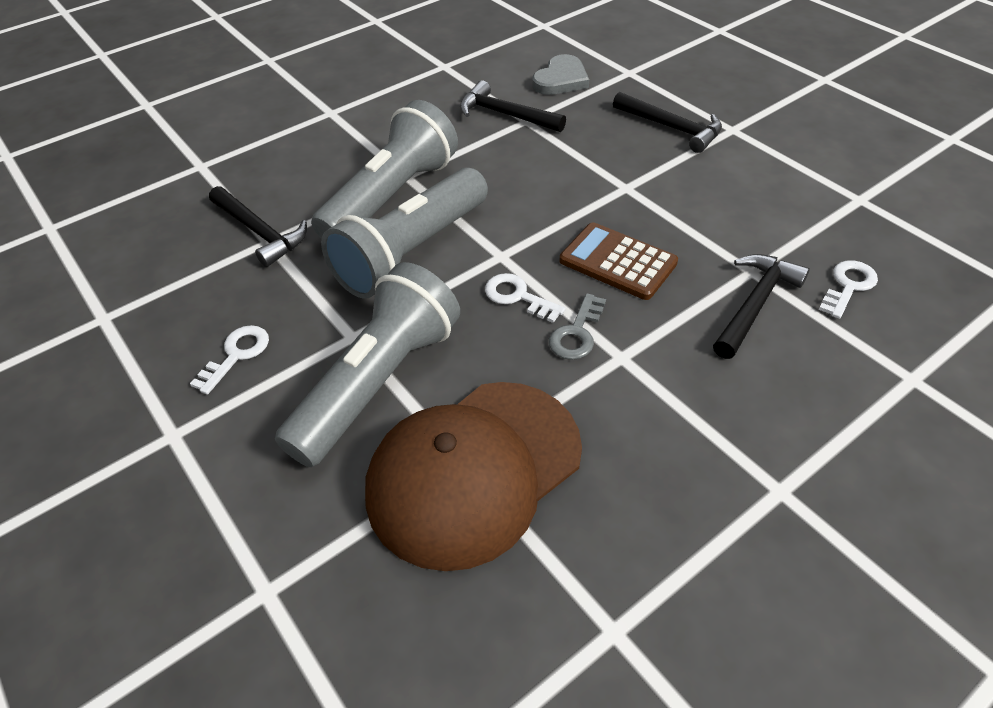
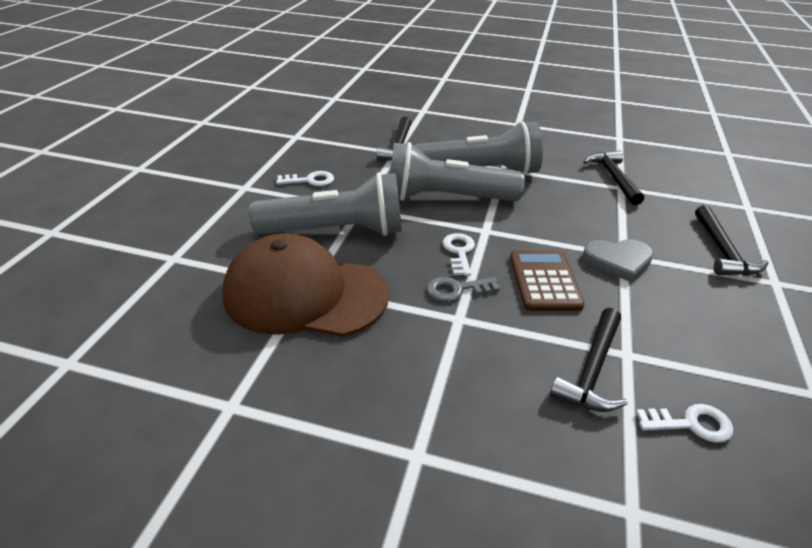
camera: 50 degrees right, 10 degrees down
(561, 79) = (686, 183): grey heart -> grey heart (618, 261)
(754, 304) = (592, 370): black hammer -> black hammer turned 120 degrees clockwise

